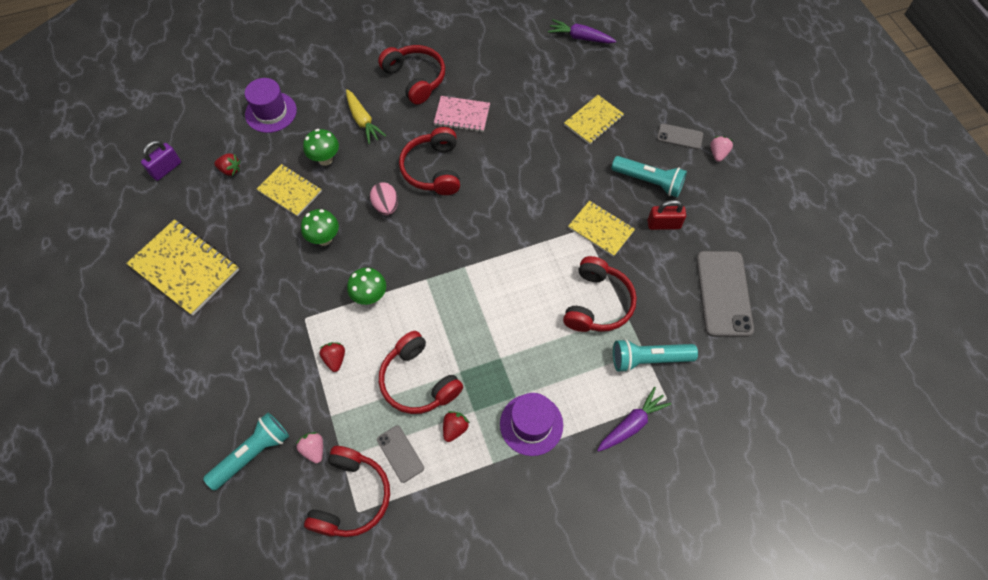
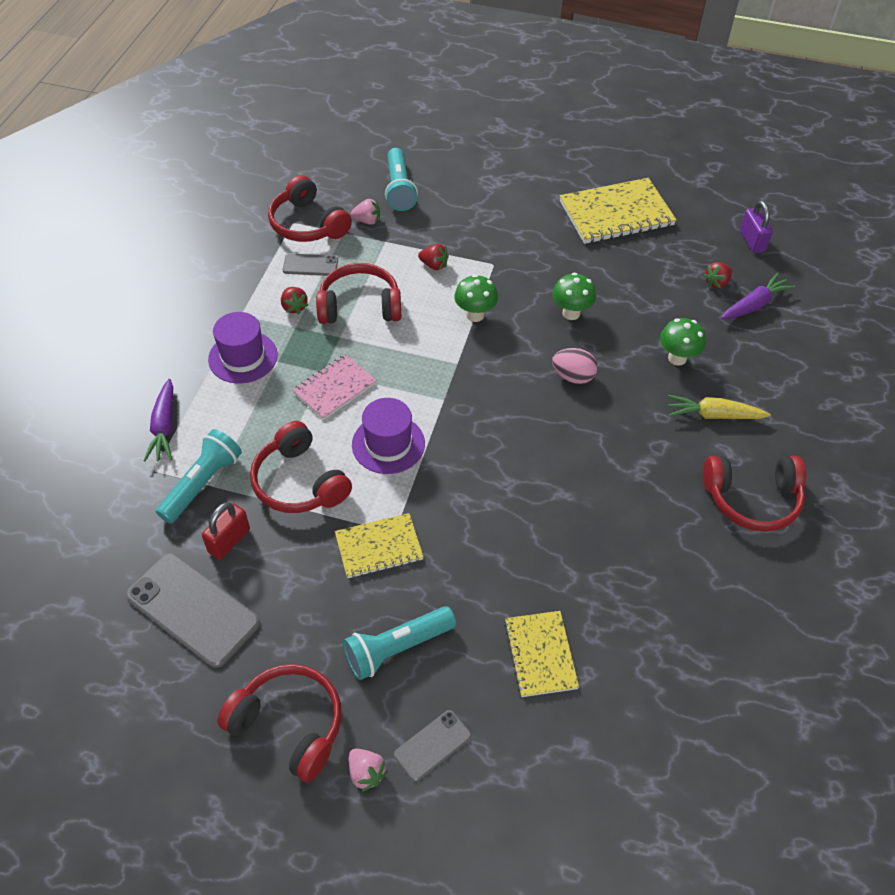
camera: 125 degrees right, 10 degrees down
(271, 112) = (782, 344): purple hat -> purple hat (388, 444)
(290, 191) = (653, 314): yellow notebook -> none
(433, 169) = (591, 441): red headphones -> red headphones (289, 725)
(462, 115) = (655, 513): pink notebook -> pink notebook (334, 388)
(580, 37) = (710, 752): purple carrot -> purple carrot (754, 305)
(663, 224) = (327, 617): red padlock -> red padlock (229, 541)

